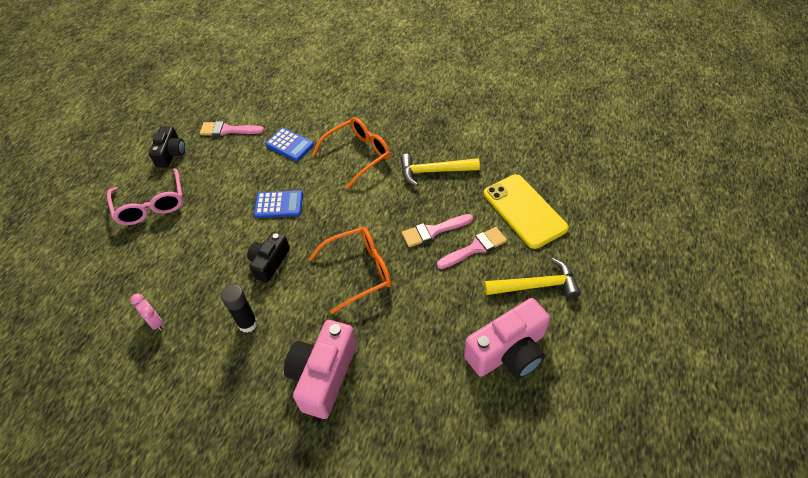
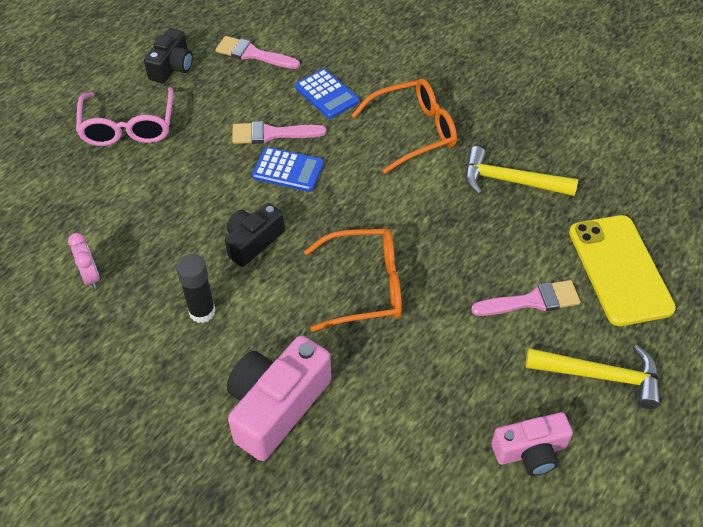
camera: 15 degrees right, 0 degrees up
(433, 231) = (482, 261): pink brush -> pink brush (271, 134)
(508, 351) = (530, 451): pink camera -> pink camera, size x0.62

